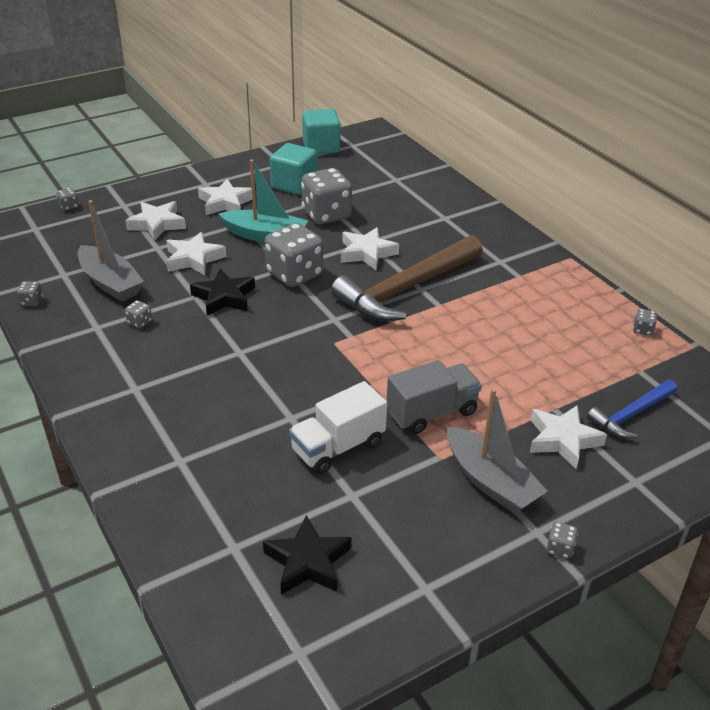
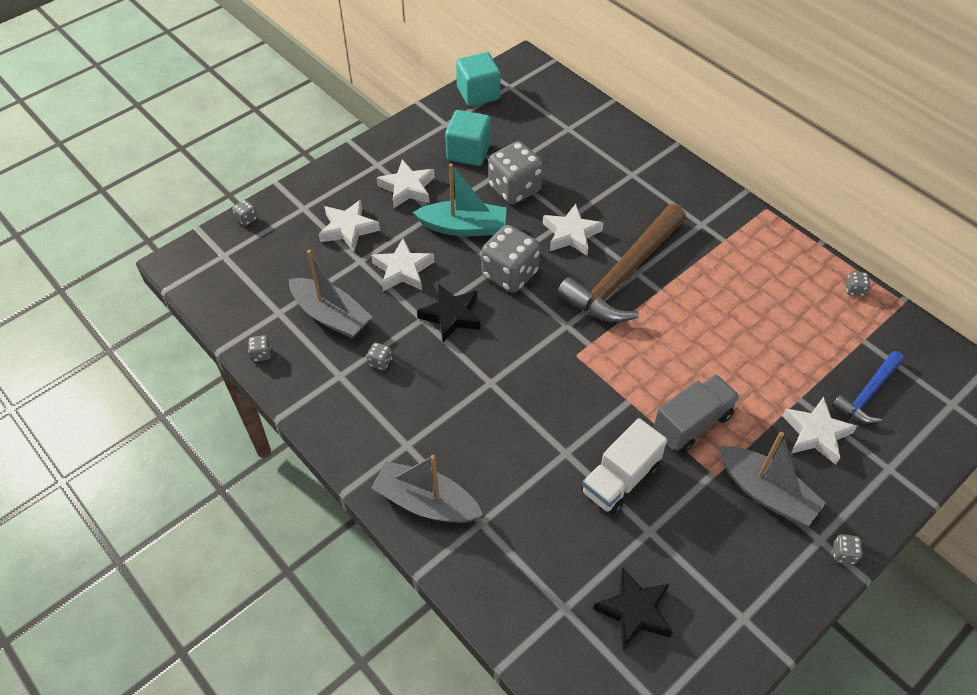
camera: 10 degrees left, 15 degrees up
(132, 436) = (426, 502): none -> grey boat

